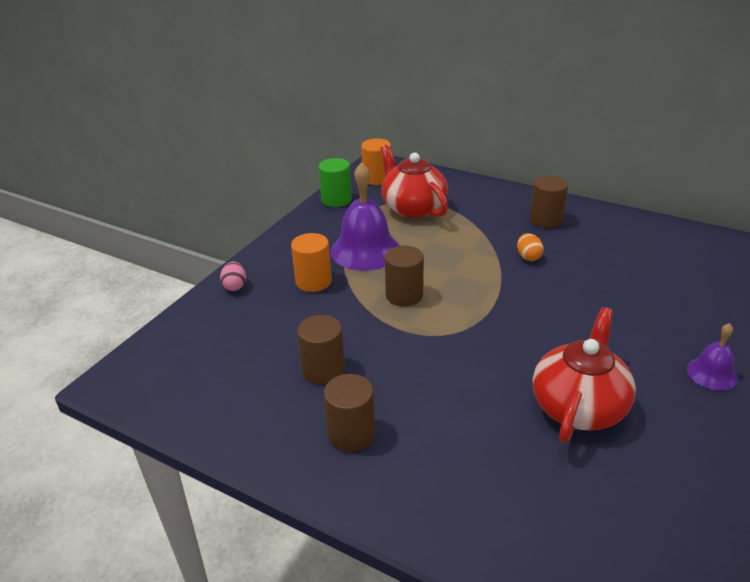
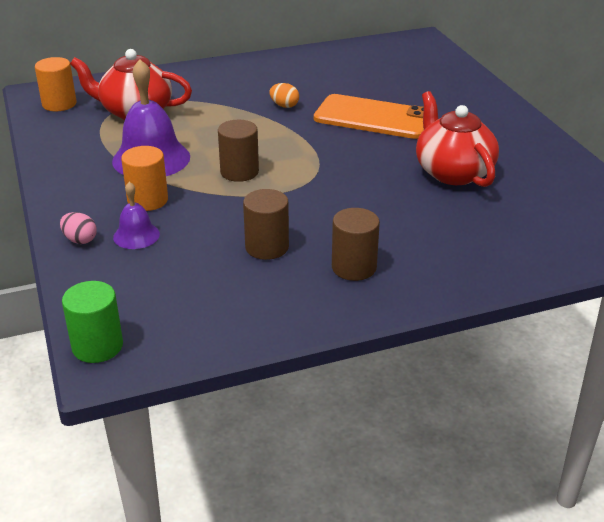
camera: 50 degrees left, 0 degrees up
(336, 200) = (51, 135): green cylinder -> green cylinder (97, 346)
(545, 220) = (255, 77): brown cylinder -> none
(589, 308) = (373, 118): none -> orange phone
(711, 373) = (487, 118): purple bell -> purple bell (136, 235)

